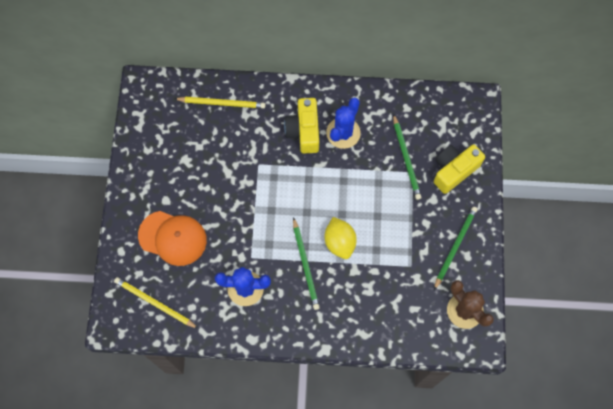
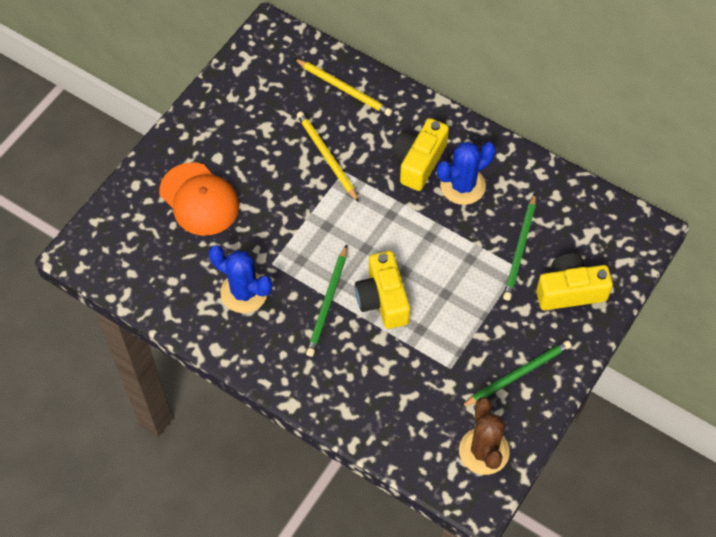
camera: 30 degrees right, 10 degrees down
(154, 303) = (136, 255): yellow pencil -> yellow pencil (326, 156)
(339, 242) = (383, 299): yellow lemon -> yellow camera

